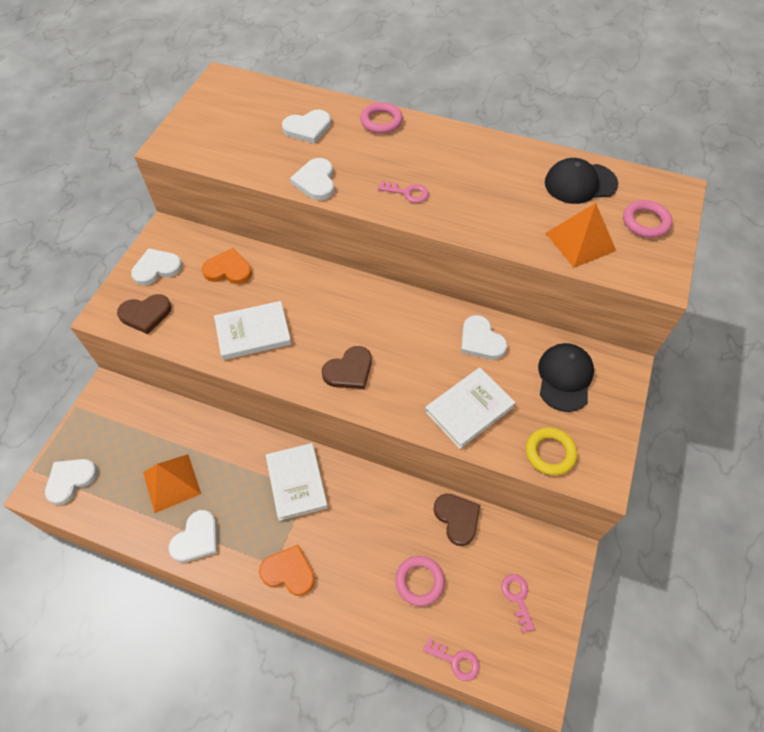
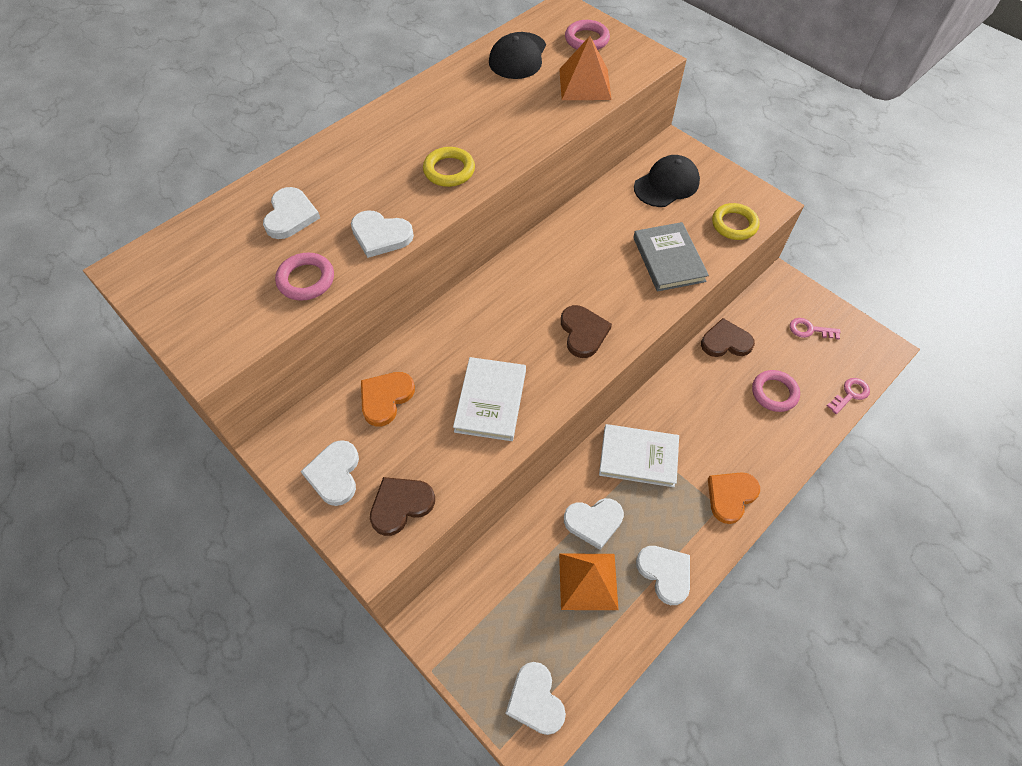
camera: 65 degrees left, 0 degrees up
(145, 314) = (400, 505): brown heart -> brown heart turned 135 degrees counterclockwise
(381, 121) = (330, 153): pink ring -> pink ring (306, 280)
(407, 193) = (449, 170): pink key -> yellow ring
(469, 409) = (668, 259): white book -> grey book
(481, 340) = (600, 222): white heart -> white heart (594, 522)
(564, 378) = (666, 184): black cap -> black cap turned 105 degrees clockwise

